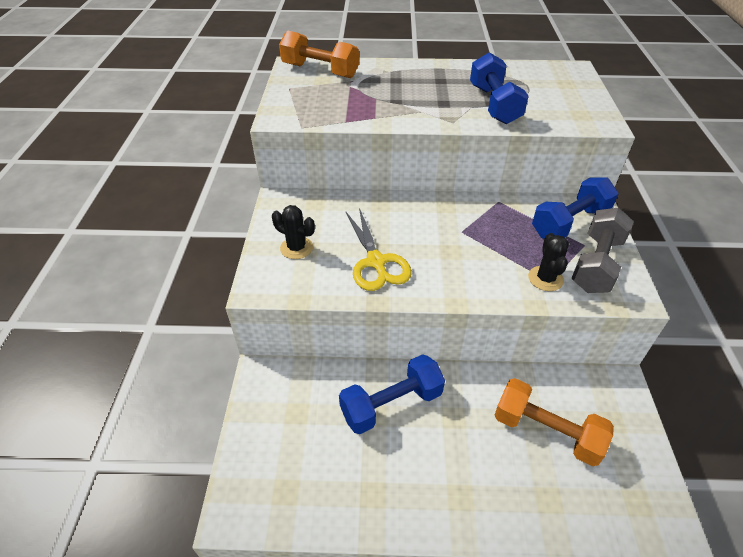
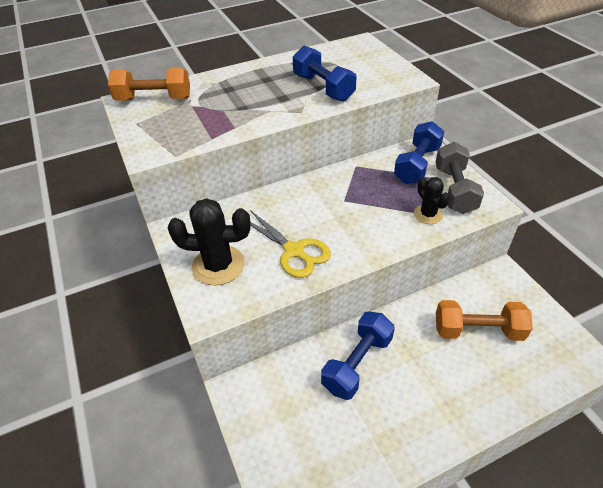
camera: 25 degrees left, 0 degrees up
(296, 248) = (218, 265): black cactus -> black cactus, size x1.69

